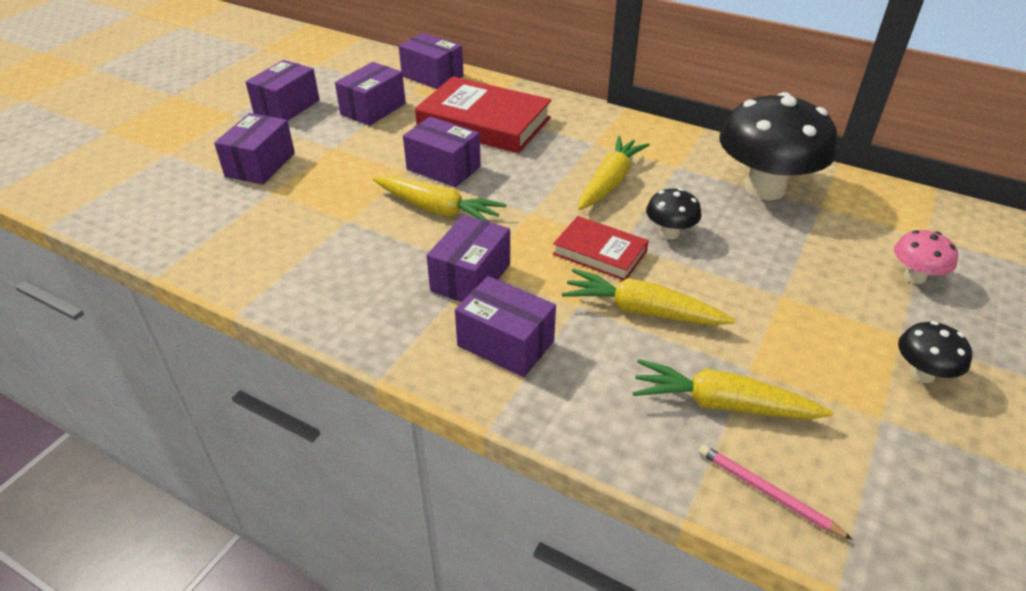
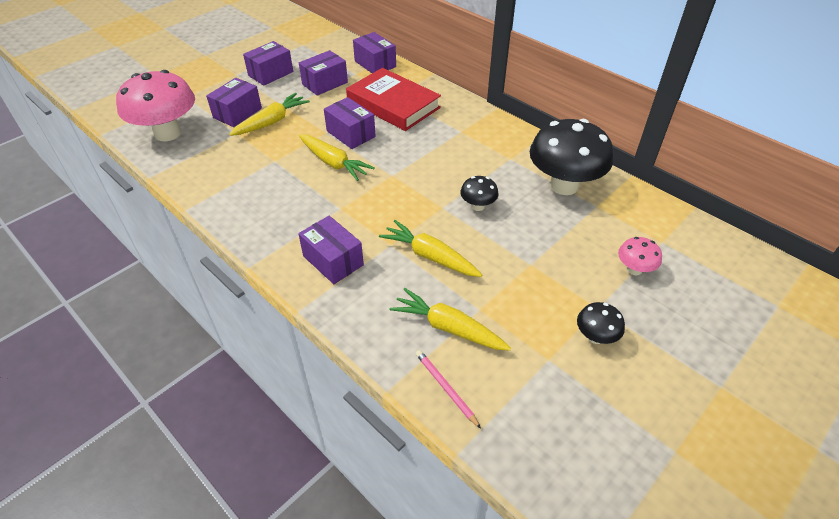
camera: 15 degrees right, 5 degrees up
(160, 208) = (168, 133): none -> pink mushroom
(470, 277) = (332, 213): purple box -> none
(600, 253) = (423, 211): red book -> none
(610, 182) = (456, 162): yellow carrot -> yellow carrot (271, 122)

